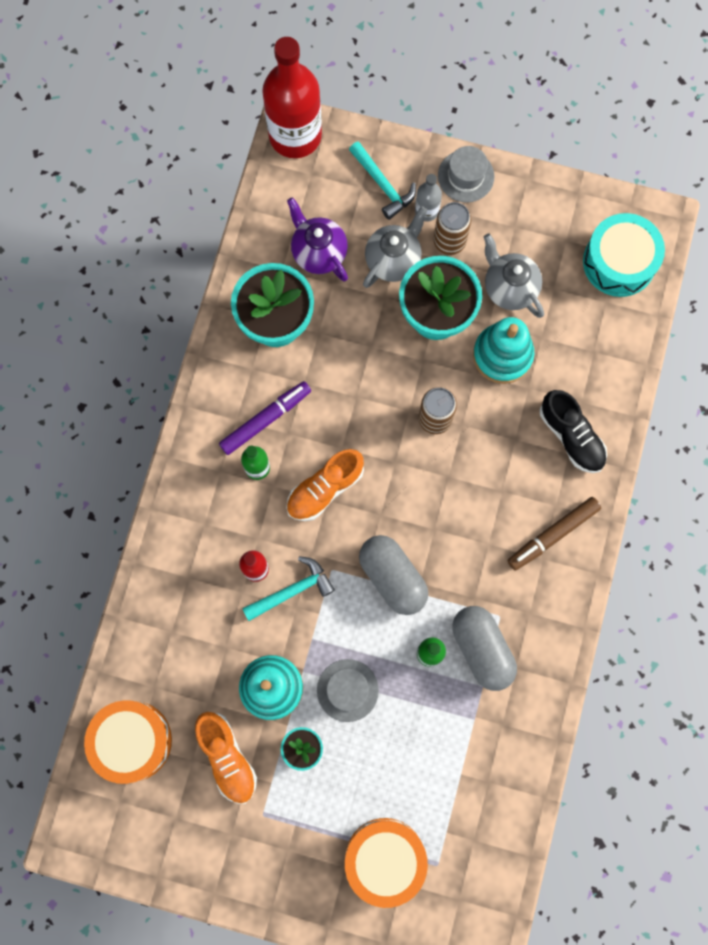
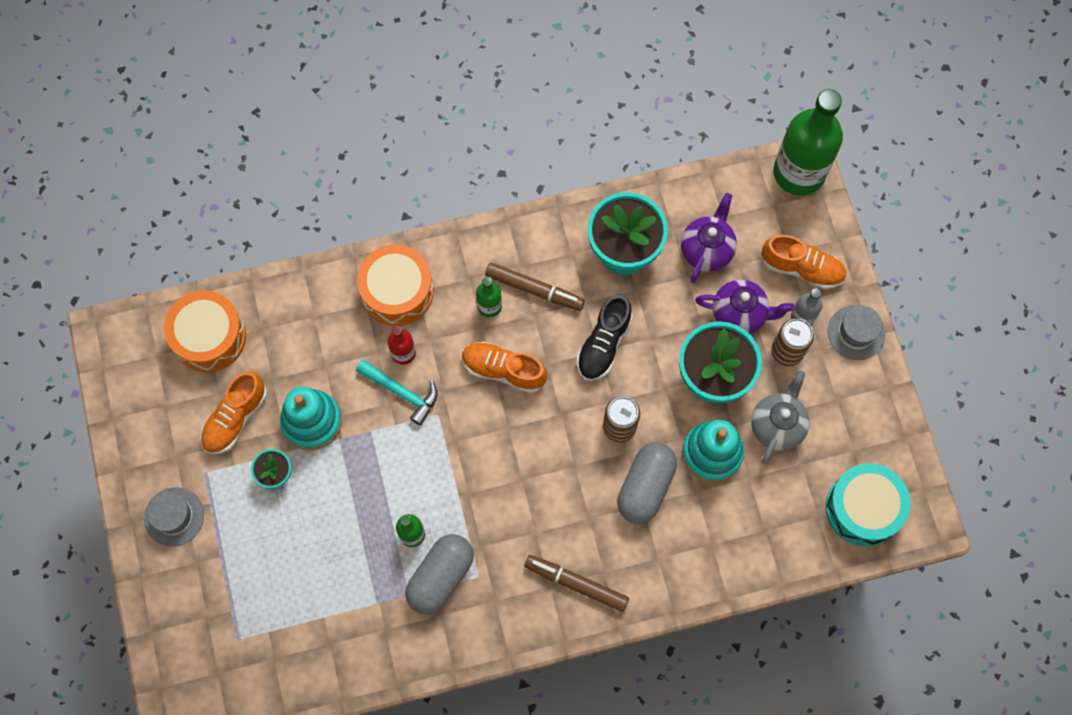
camera: 60 degrees right, 5 degrees down
(265, 420) = (534, 289): purple marker -> brown marker
(295, 135) = (799, 173): red bottle -> green bottle
(347, 690) = (343, 484): grey hat -> grey hat (174, 516)
(383, 185) = (802, 268): turquoise hammer -> orange shoe
(385, 859) = (219, 592): orange drum -> orange drum (397, 291)
(392, 577) = (460, 468): grey capsule -> grey capsule (645, 487)
(393, 260) = (739, 314): grey teapot -> purple teapot
(571, 436) = (674, 552): black shoe -> black shoe (603, 344)

